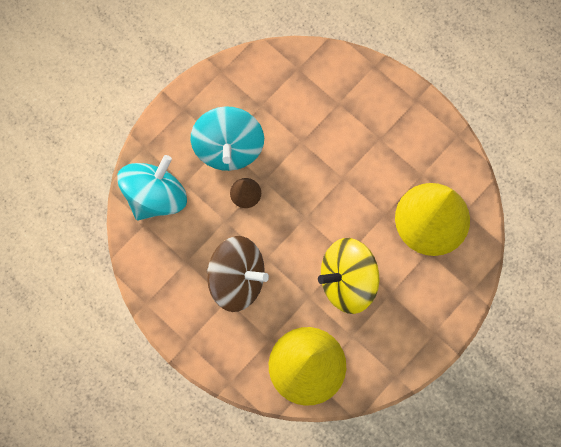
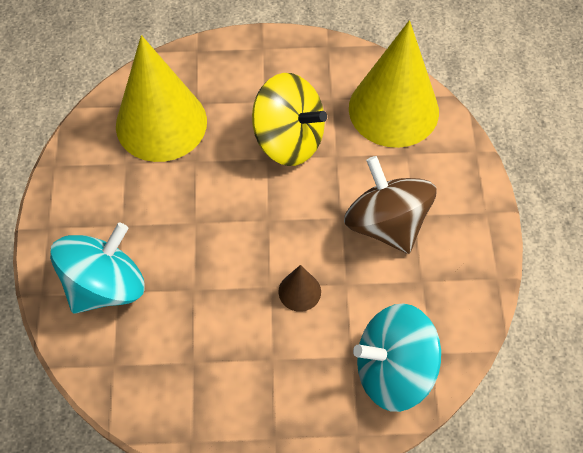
camera: 135 degrees left, 15 degrees down
(229, 148) = (270, 350): turquoise spinning top -> turquoise spinning top (105, 286)

